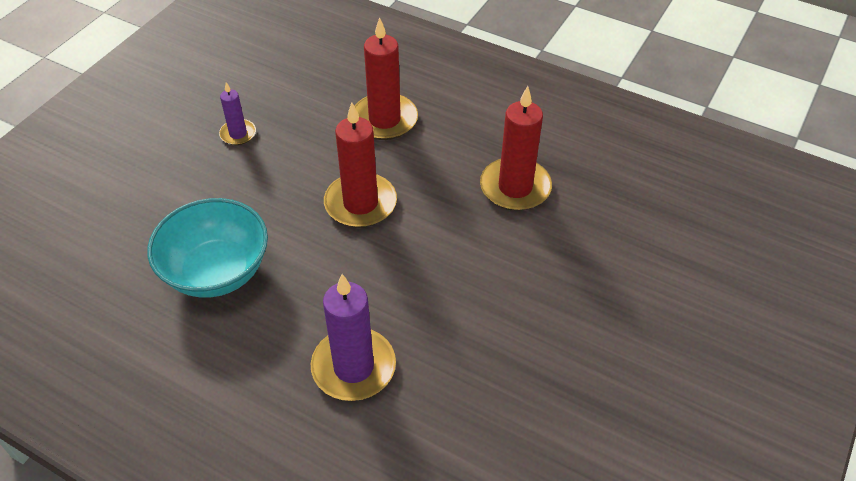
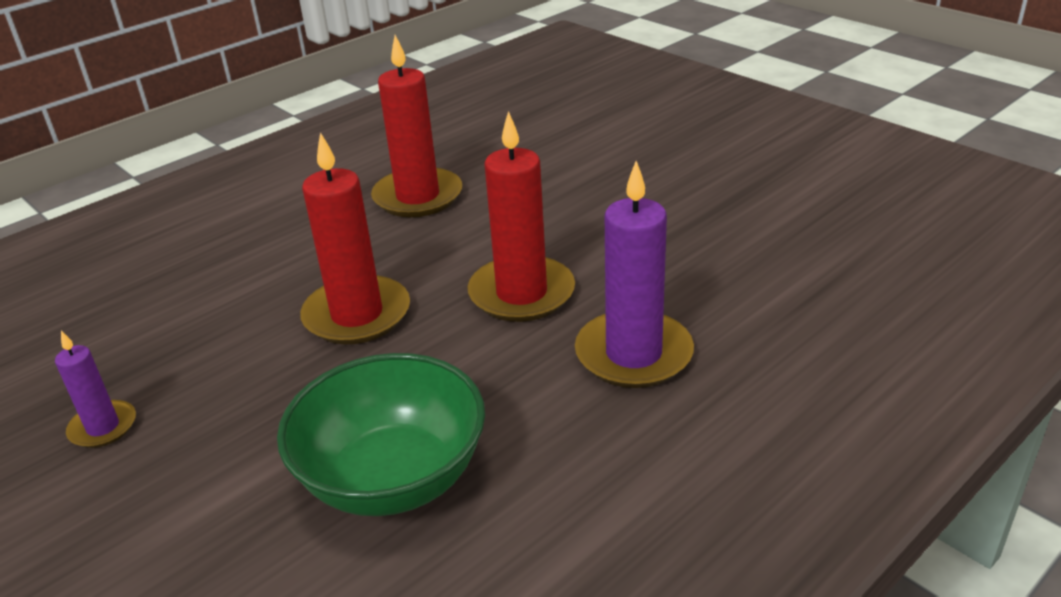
camera: 70 degrees left, 15 degrees down
(217, 271) = (393, 478): turquoise bowl -> green bowl
(384, 120) = (216, 275): red candle -> red candle (521, 293)

